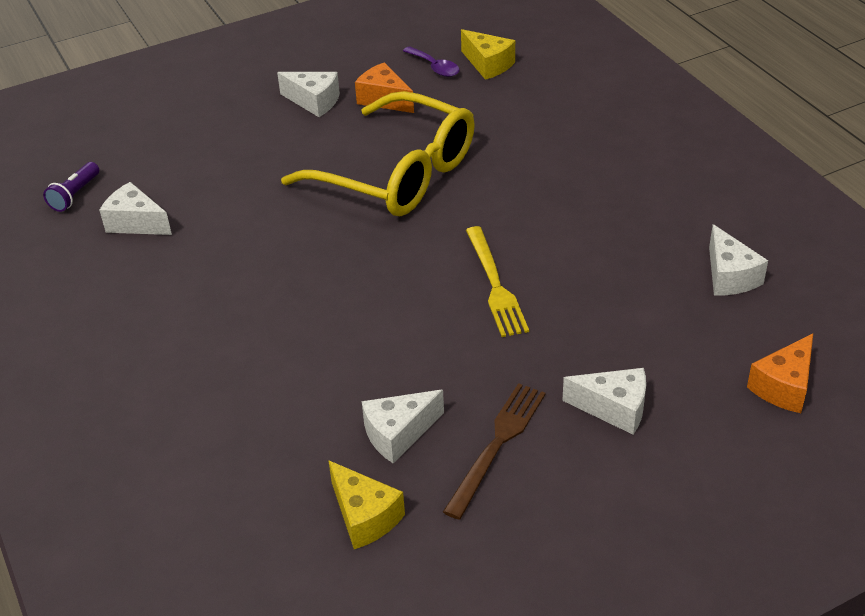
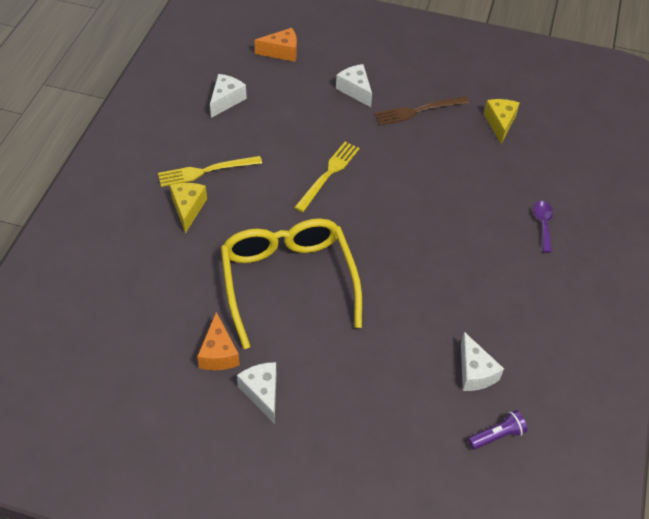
camera: 140 degrees left, 10 degrees up
(398, 434) = (453, 143): white cheese -> none
(435, 67) = (150, 356): purple spoon -> purple spoon (543, 224)
(488, 64) = (117, 327): yellow cheese -> yellow cheese (188, 209)
(618, 199) = (206, 171): none -> yellow fork

